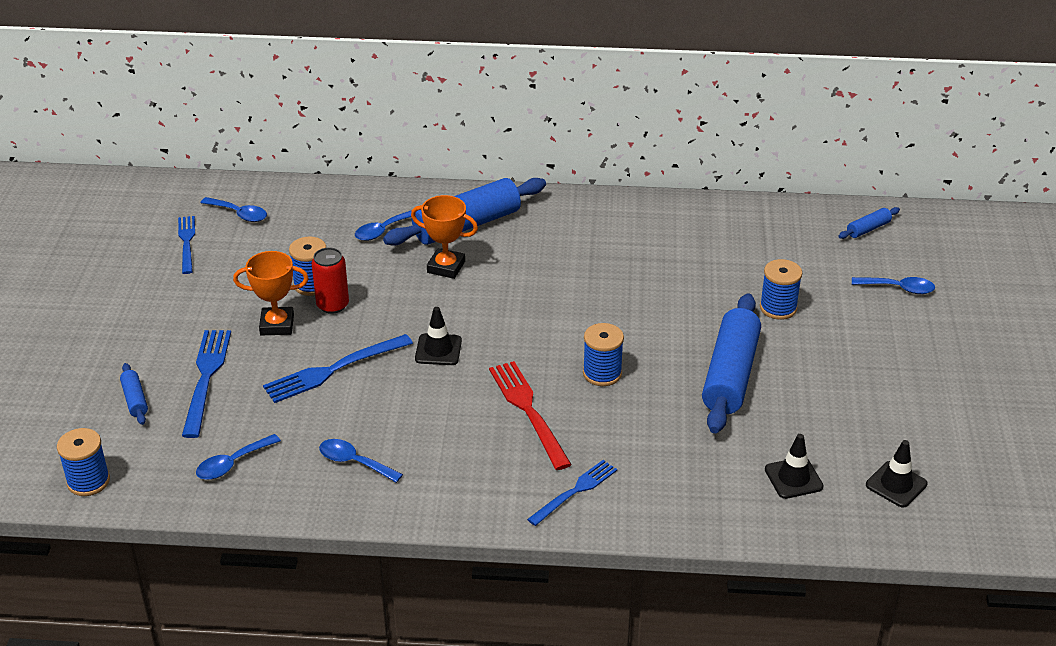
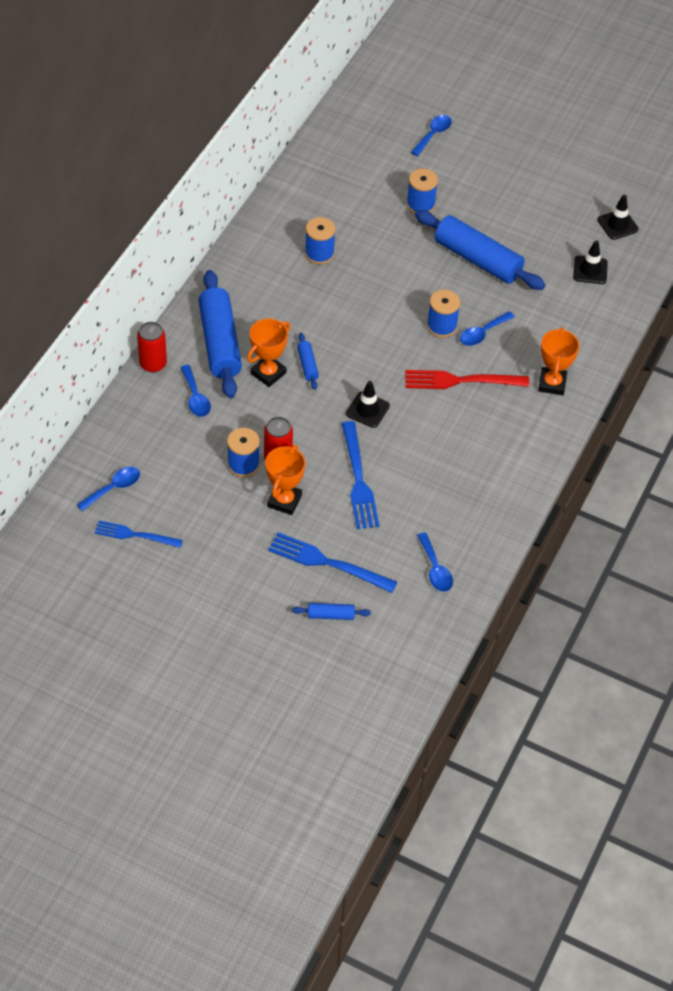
camera: 70 degrees left, 15 degrees up
(88, 481) = (413, 664): blue spool -> blue spool (319, 254)
(354, 462) = (467, 496): blue spoon -> blue spoon (482, 333)
(411, 193) = (153, 364): none -> red can
(575, 491) = (552, 383): blue fork -> orange trophy
(868, 229) = (359, 119): blue rolling pin -> blue rolling pin (307, 365)

